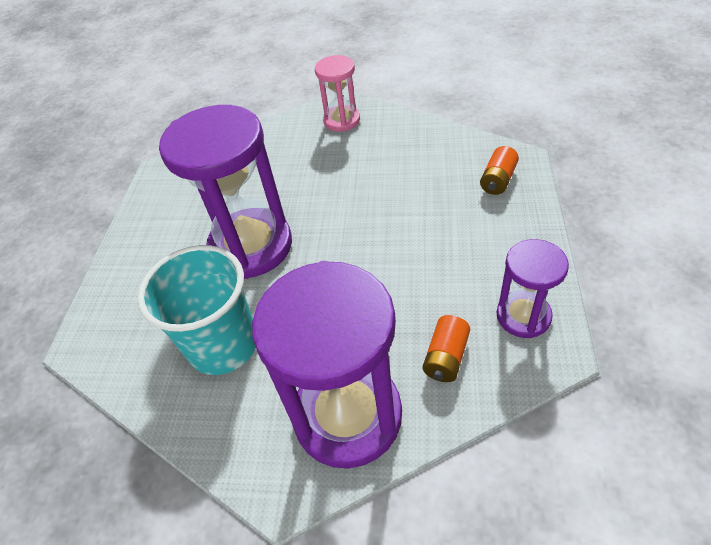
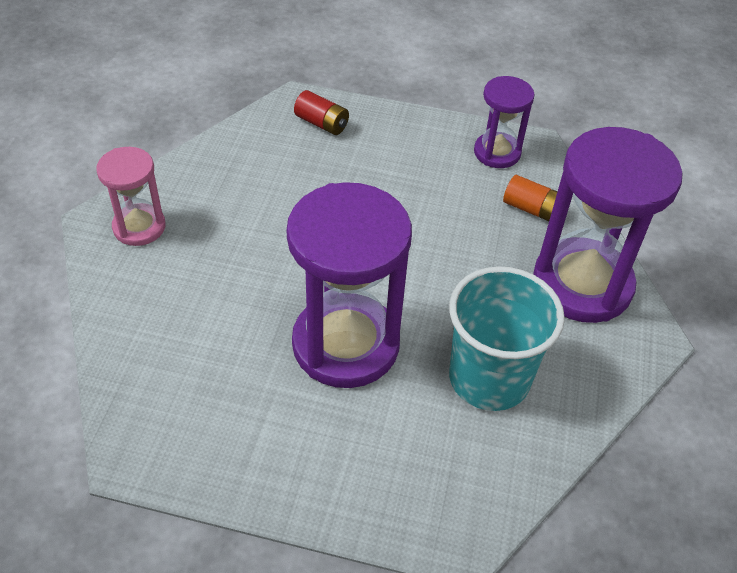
camera: 90 degrees left, 0 degrees up
(498, 180) = (322, 123): orange battery -> red battery

